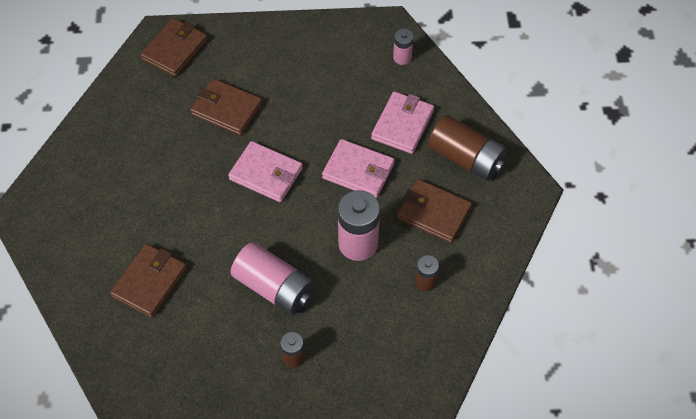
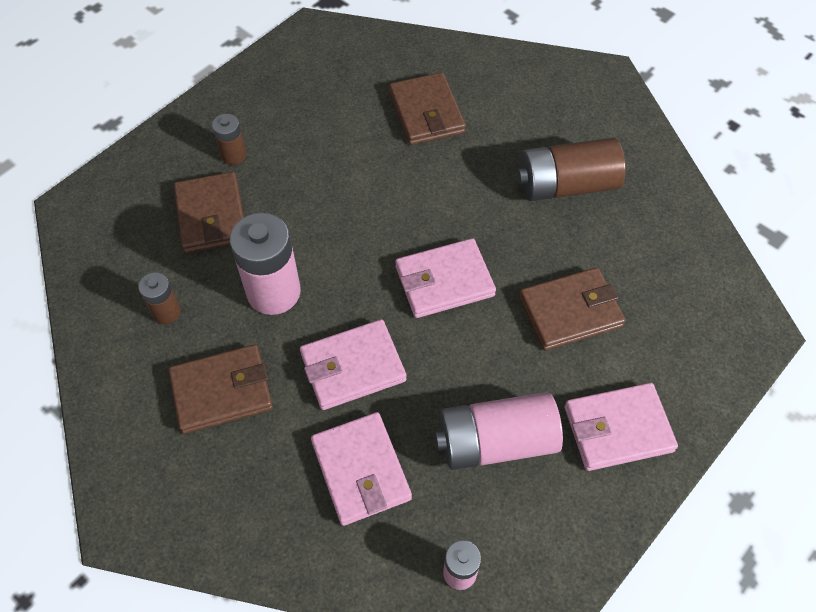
camera: 135 degrees right, 0 degrees up
(175, 50) = (714, 328): brown wallet -> brown wallet (211, 216)
(273, 50) = (618, 429): none -> pink wallet
(274, 287) = (313, 191): pink battery -> pink battery (496, 442)
(465, 158) = (242, 494): brown battery -> brown battery (566, 185)

